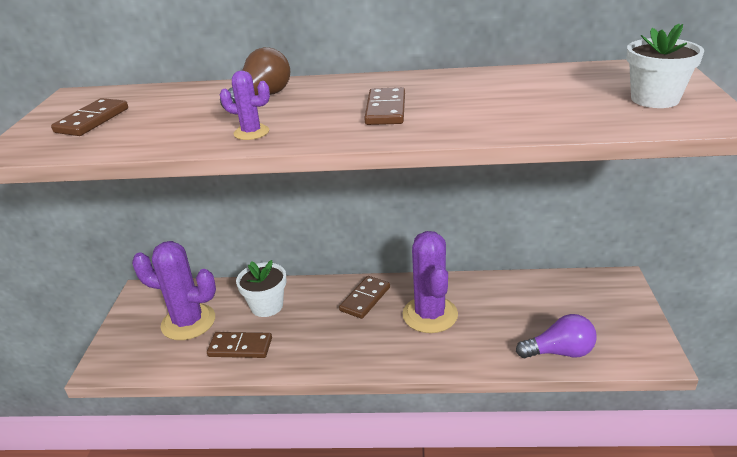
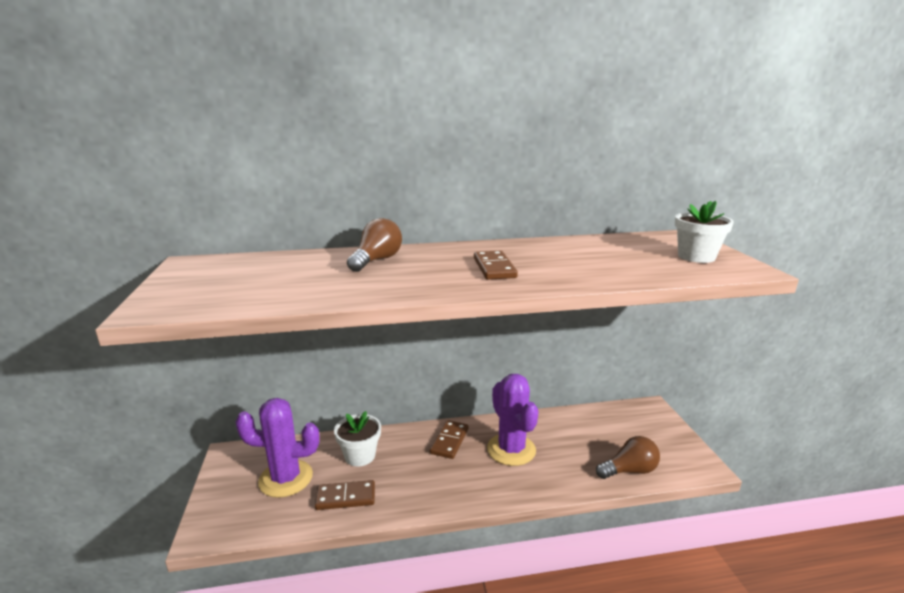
camera: 15 degrees left, 10 degrees down
(92, 120) = (221, 282): brown domino -> none
(251, 132) = (387, 288): purple cactus -> none
(559, 352) = (629, 470): purple light bulb -> brown light bulb

